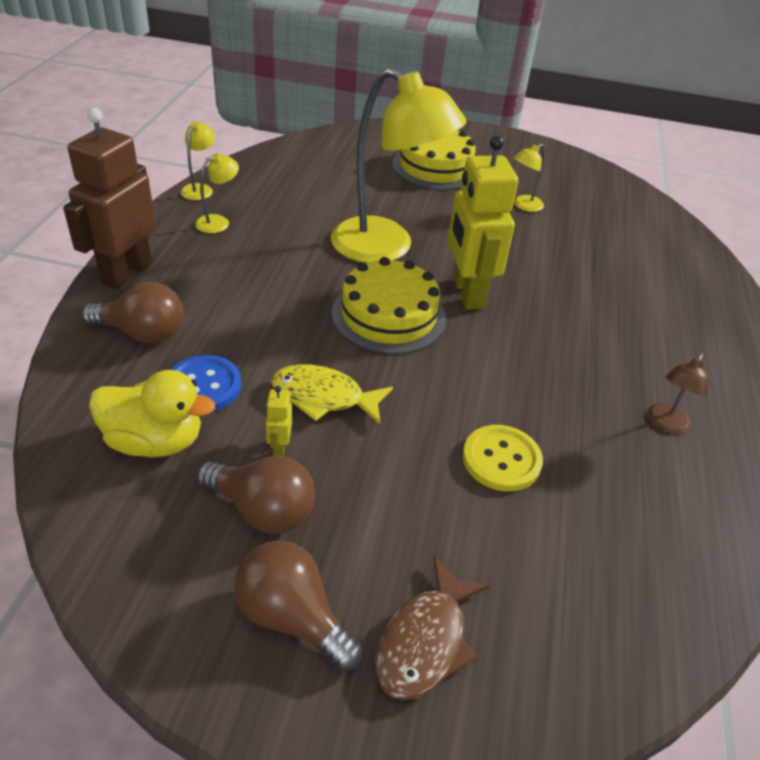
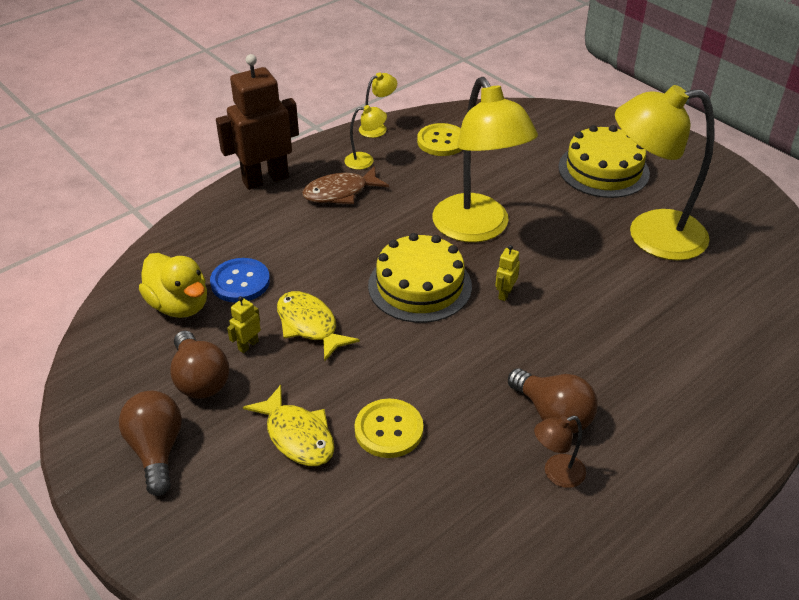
camera: 40 degrees right, 0 degrees up
(143, 333) = (236, 228): brown light bulb -> brown light bulb (553, 414)
(275, 183) = (441, 141): none -> yellow button
(425, 641) = (216, 509): brown fish -> brown fish (340, 192)
(426, 513) = (297, 436): none -> yellow fish
(467, 293) = (505, 294): yellow robot -> yellow robot, size x0.40
(523, 206) = (651, 236): yellow lamp -> yellow lamp, size x2.42

